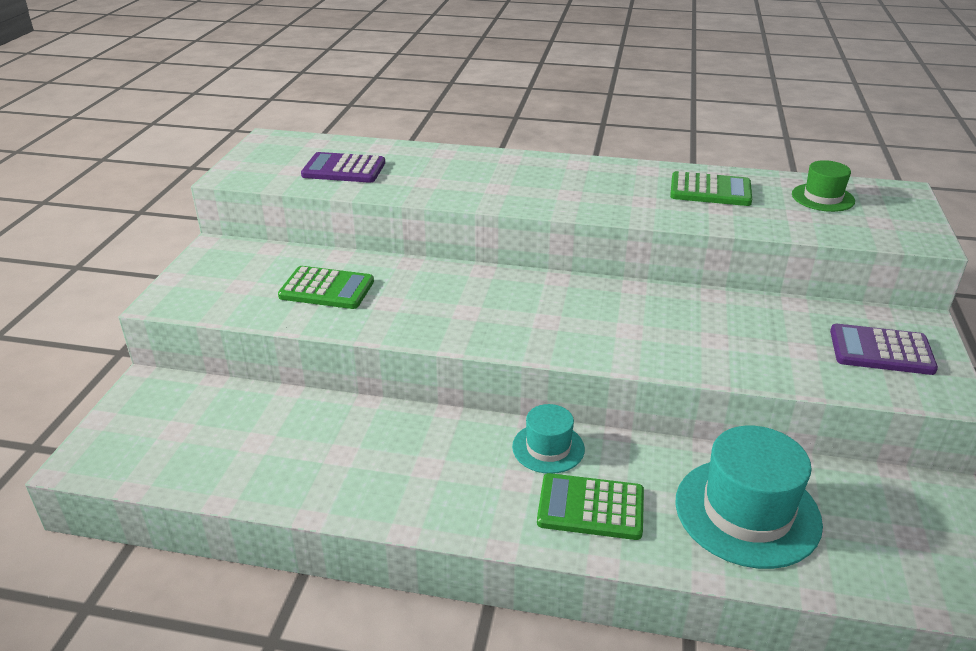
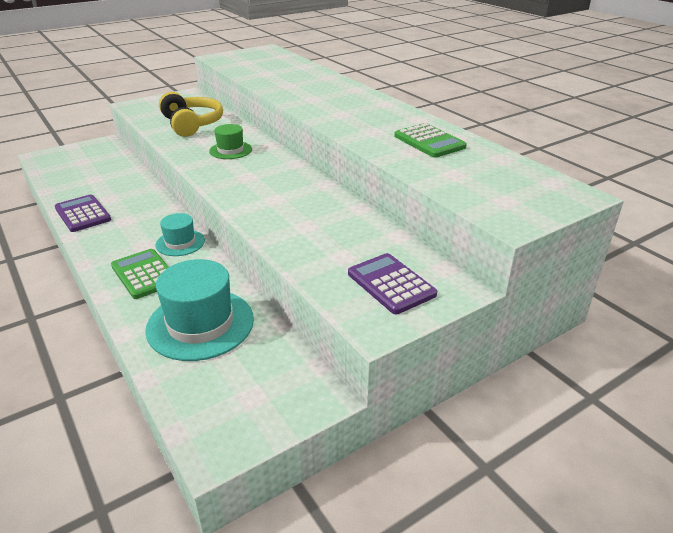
camera: 45 degrees right, 0 degrees up
(326, 289) = (192, 124): green calculator -> yellow headphones
(344, 169) = (265, 69): purple calculator -> purple calculator (83, 214)
(822, 198) = (499, 173): green hat -> green hat (230, 150)

